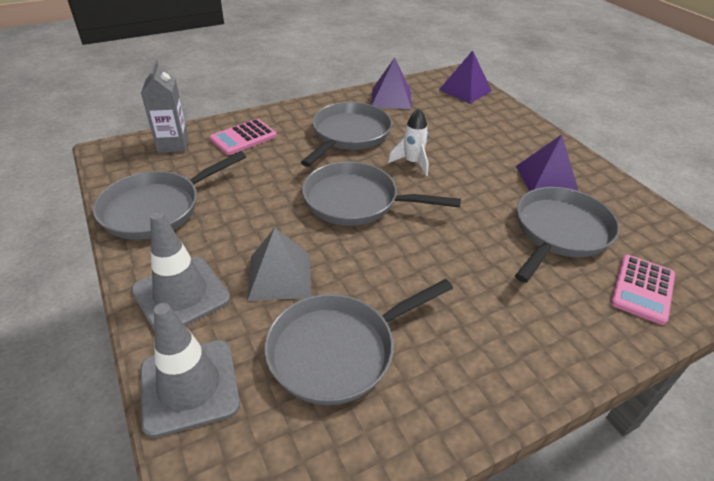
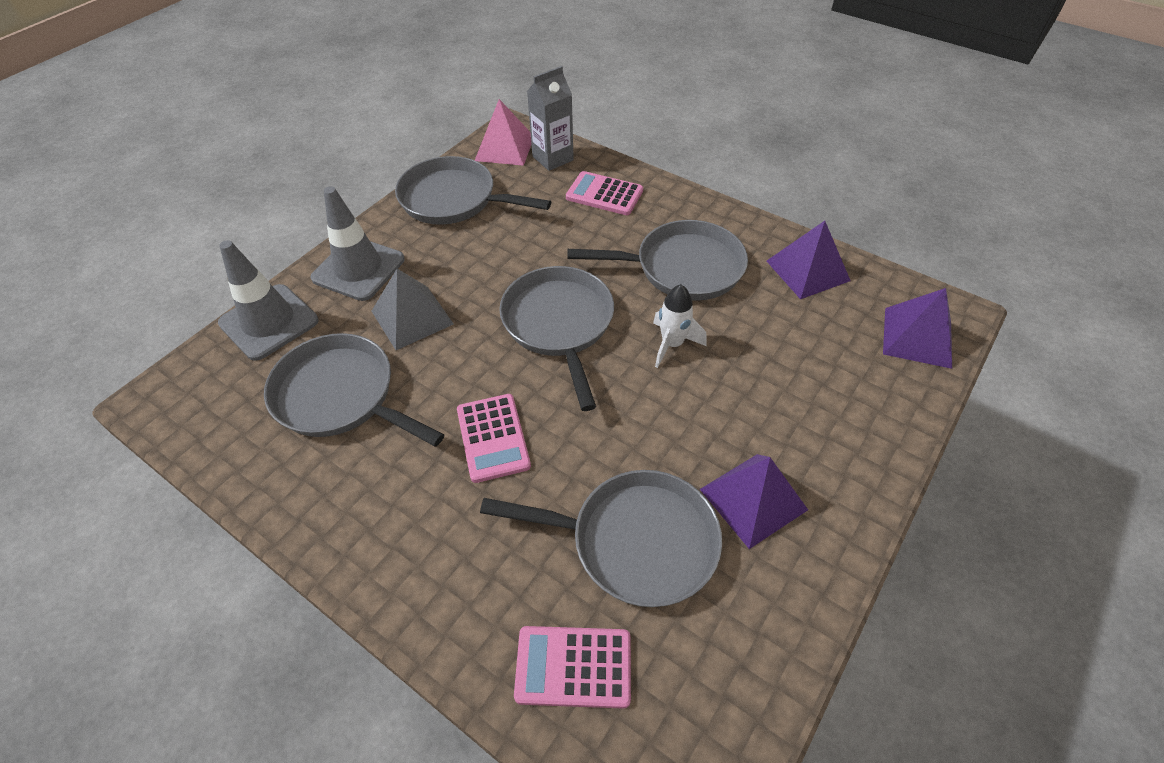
camera: 65 degrees right, 10 degrees up
(127, 162) = (505, 148): none -> pink pyramid
(443, 268) = (493, 438): none -> pink calculator

